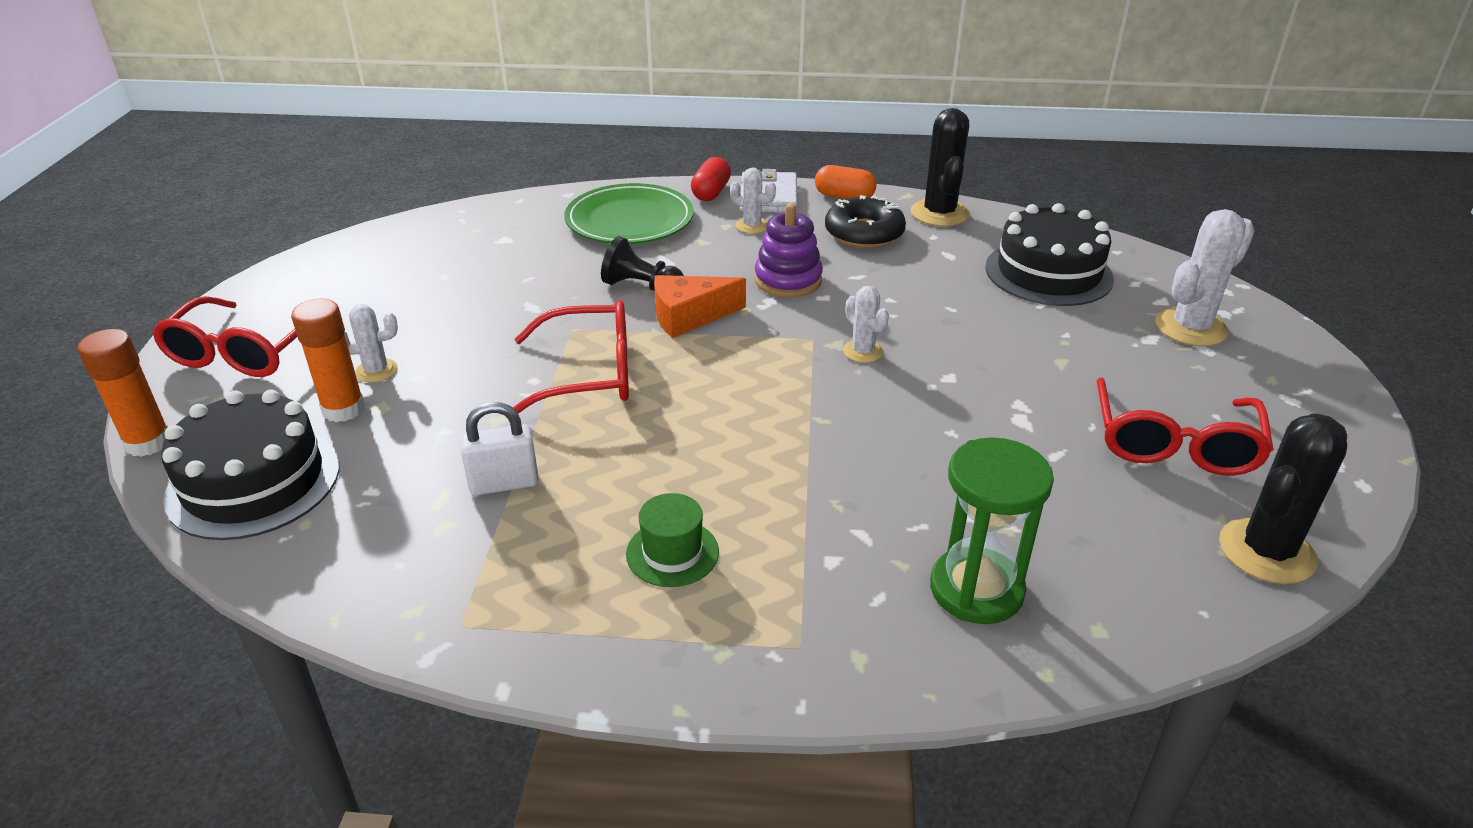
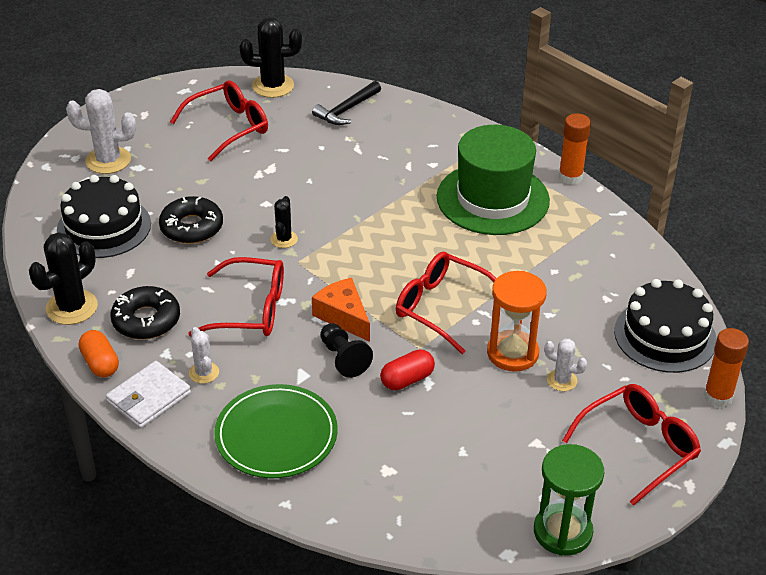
camera: 140 degrees left, 5 degrees up
(343, 409) = (596, 360): orange glue stick -> orange glue stick (570, 177)
(458, 369) = (512, 353): none -> orange hourglass
(504, 483) = (539, 267): white padlock -> none
(672, 553) = (492, 199): green hat -> green hat, size x2.38
(689, 316) = (343, 316): orange cheese -> orange cheese turned 150 degrees counterclockwise
(711, 192) = (180, 431): red capsule -> red capsule (407, 379)
(788, 280) = (251, 309): purple stacking toy -> red glasses
(863, 351) = (284, 239): white cactus -> black cactus
(973, 314) = (191, 227): none -> black donut
(976, 589) = (393, 129): green hourglass -> green hourglass (562, 532)
(1097, 579) = (346, 110): none -> black hammer

